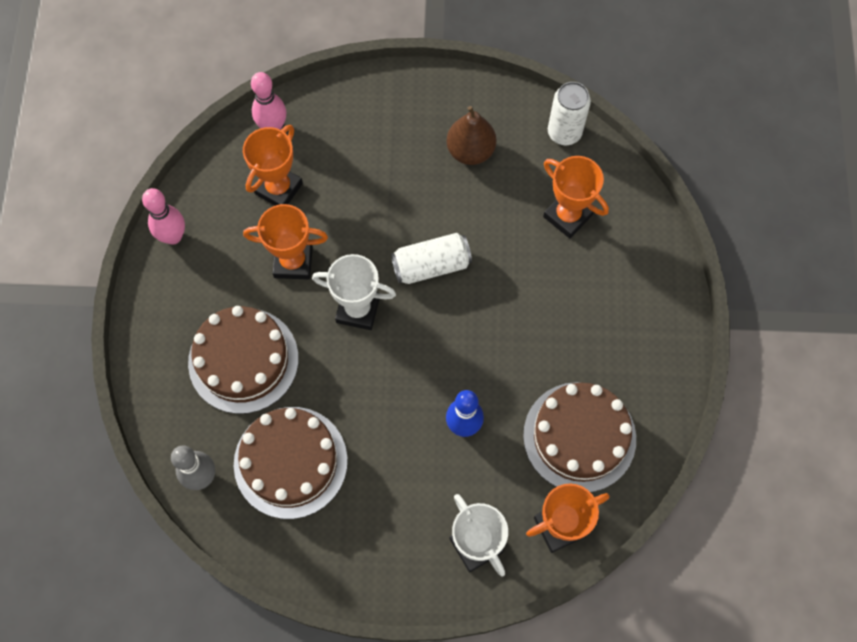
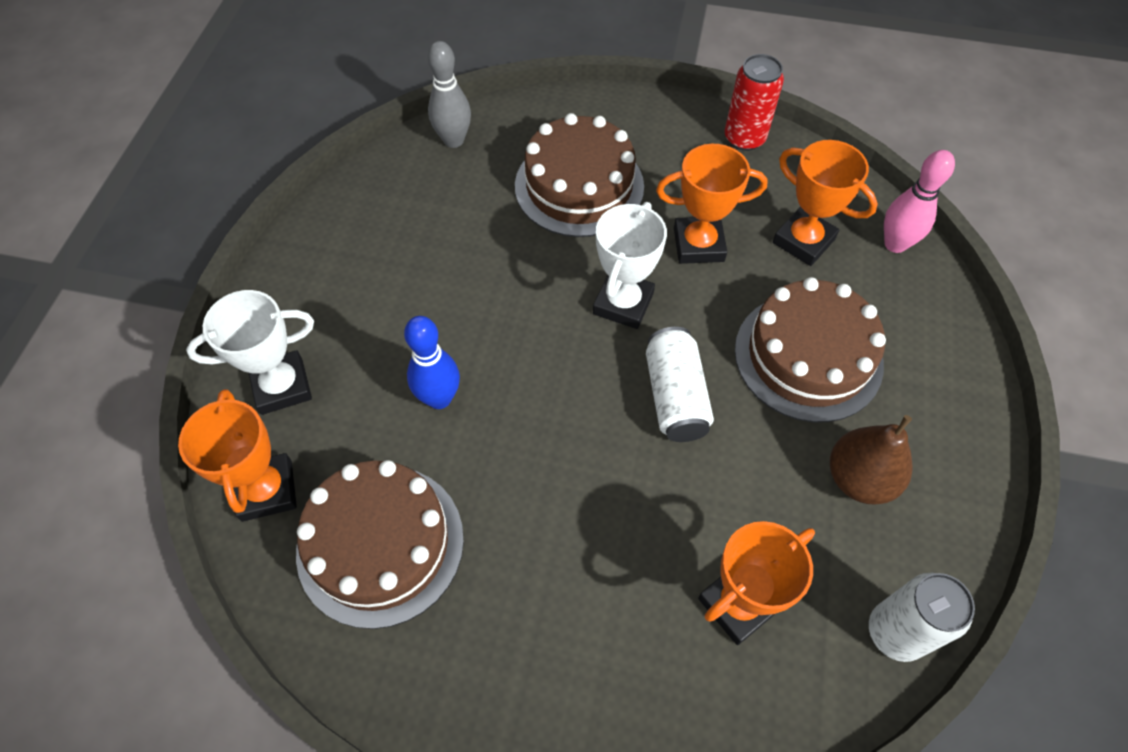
camera: 100 degrees right, 10 degrees down
(173, 236) = (744, 138): pink bowling pin -> red can
(290, 462) = (446, 216): brown cake -> brown cake (808, 356)
(293, 262) = (698, 245): orange trophy -> orange trophy turned 75 degrees clockwise

